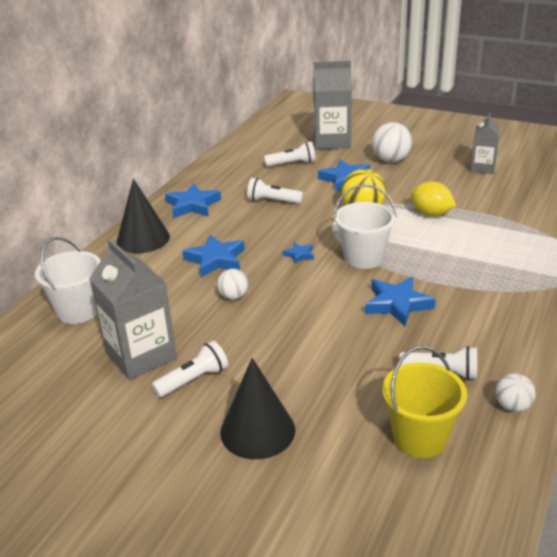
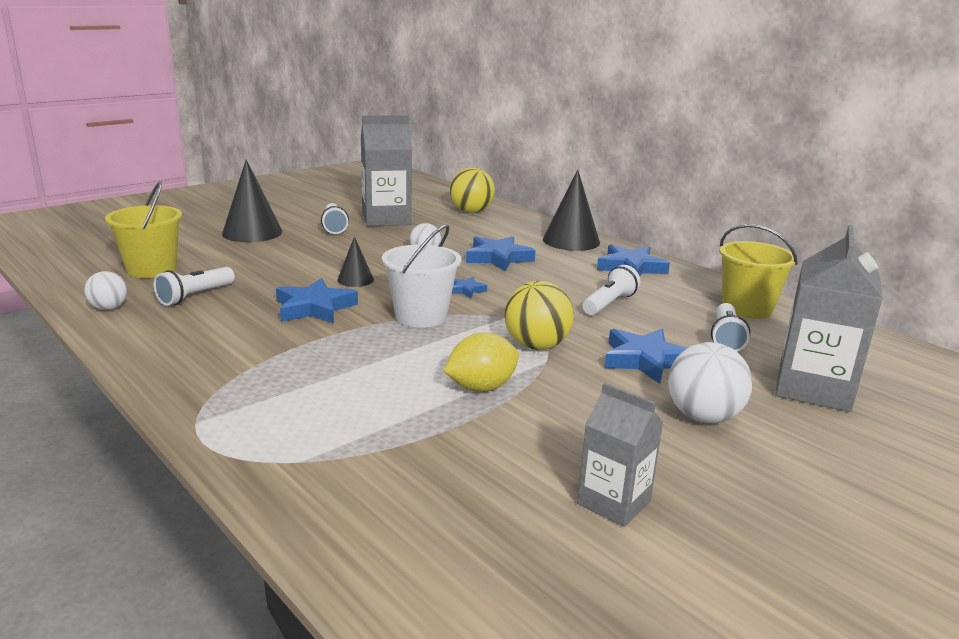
camera: 110 degrees right, 10 degrees down
(78, 311) = (471, 211): white bucket -> yellow ball
(239, 162) = (747, 308): none -> yellow bucket
(326, 308) = (355, 280): none -> black cone

